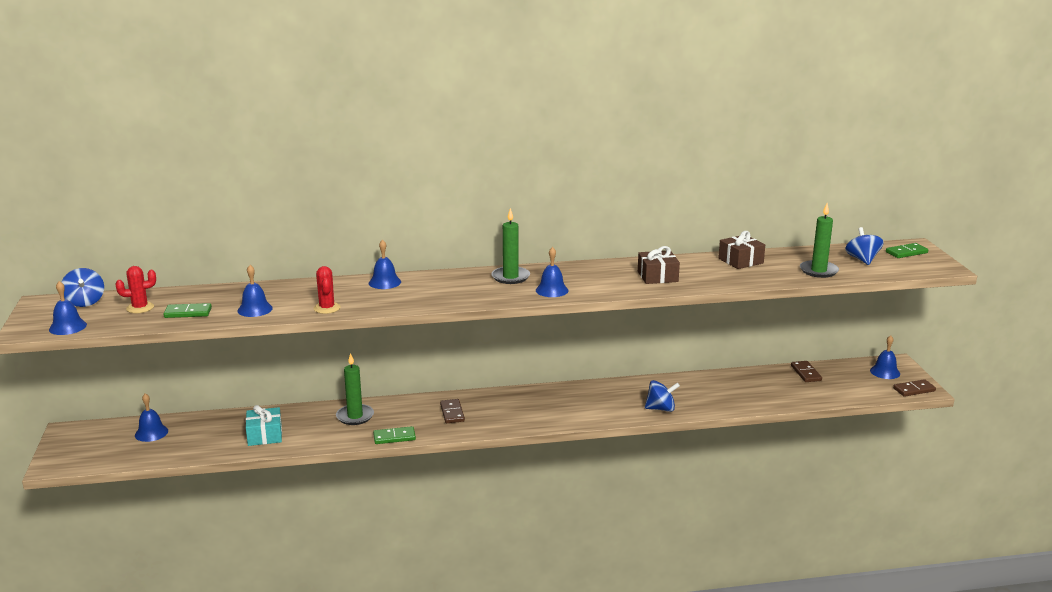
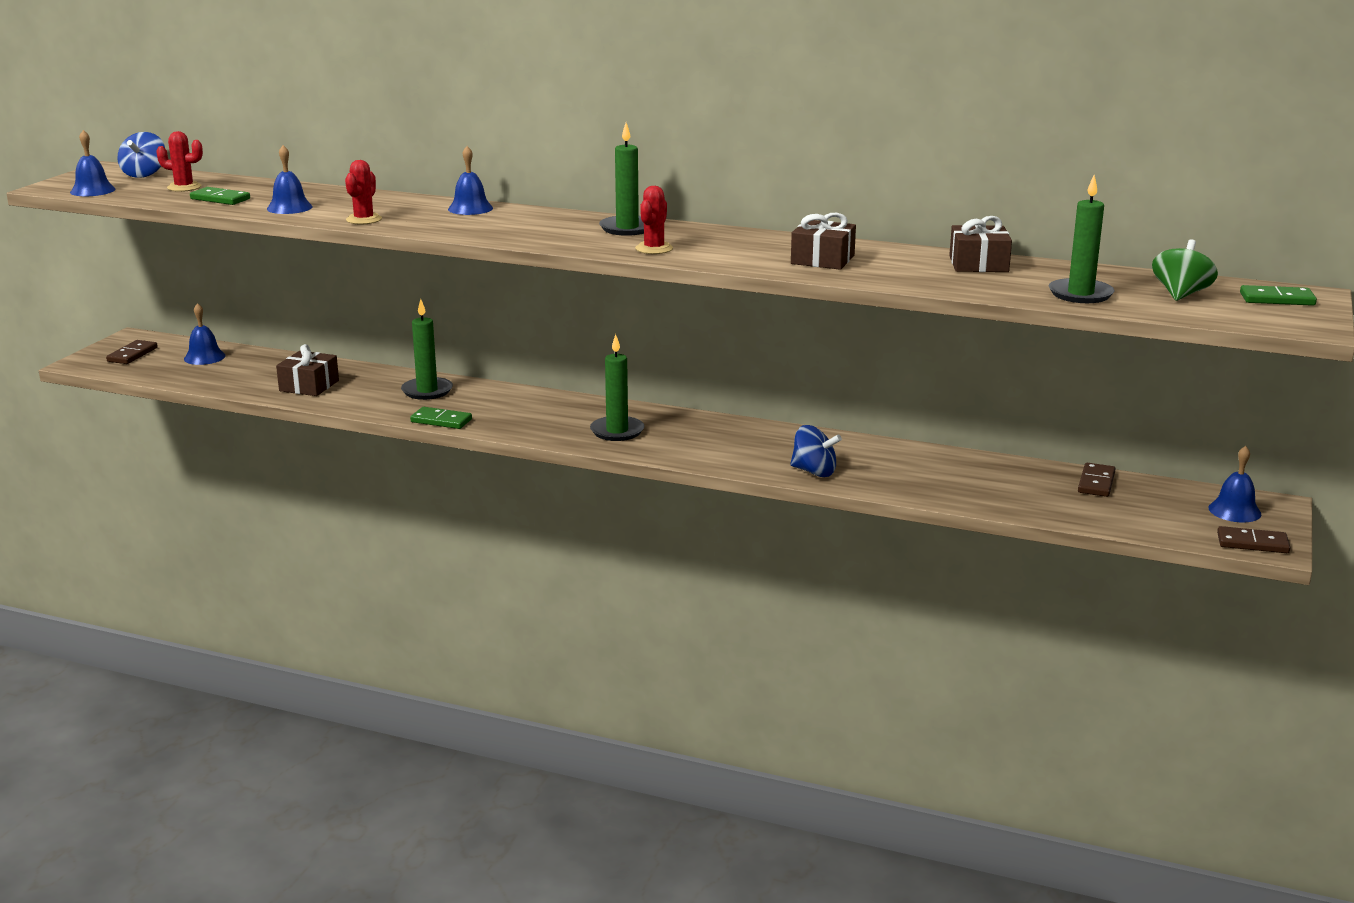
camera: 30 degrees right, 0 degrees up
(265, 435) = (309, 386): turquoise gift -> brown gift
(452, 413) = (540, 413): brown domino -> brown domino (132, 354)
(516, 413) = (617, 431): none -> green candle
(552, 290) = (654, 249): blue bell -> red cactus
(862, 260) = (1180, 294): blue spinning top -> green spinning top

